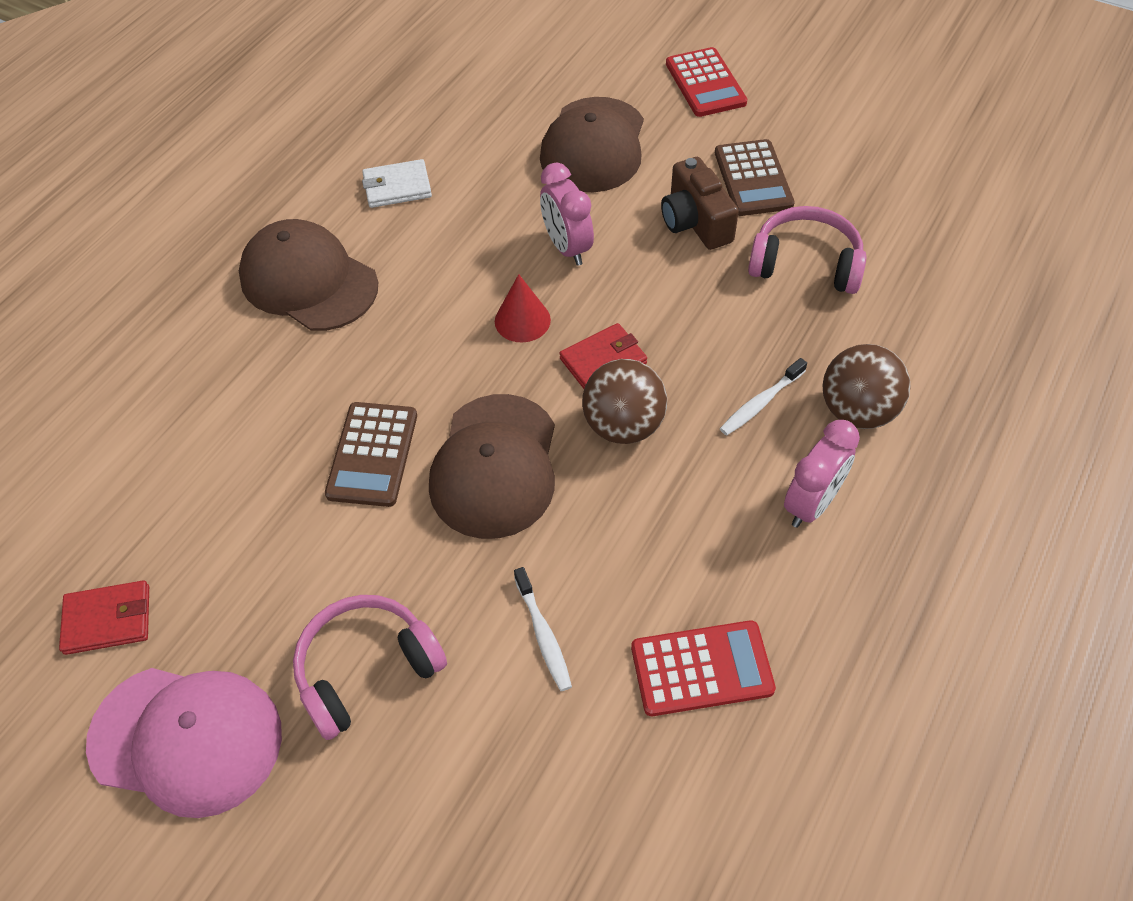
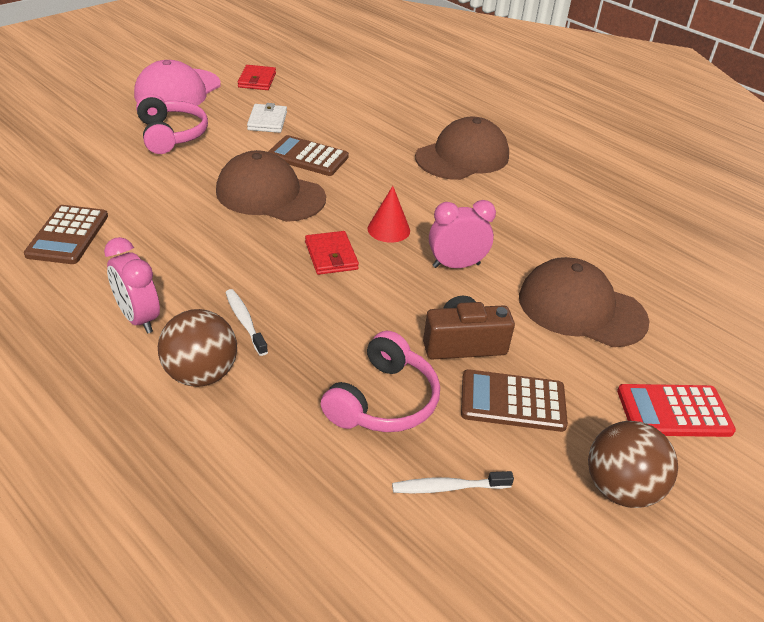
camera: 100 degrees right, 15 degrees down
(397, 187) = (547, 202): white wallet -> white wallet (267, 121)
(543, 635) = (141, 187): white toothbrush -> white toothbrush (448, 487)
(623, 426) = (268, 250): brown ball -> brown ball (620, 489)
(702, 669) = (68, 235): red calculator -> brown calculator

